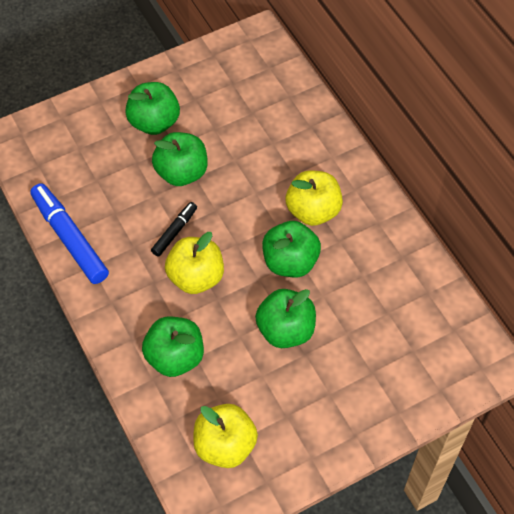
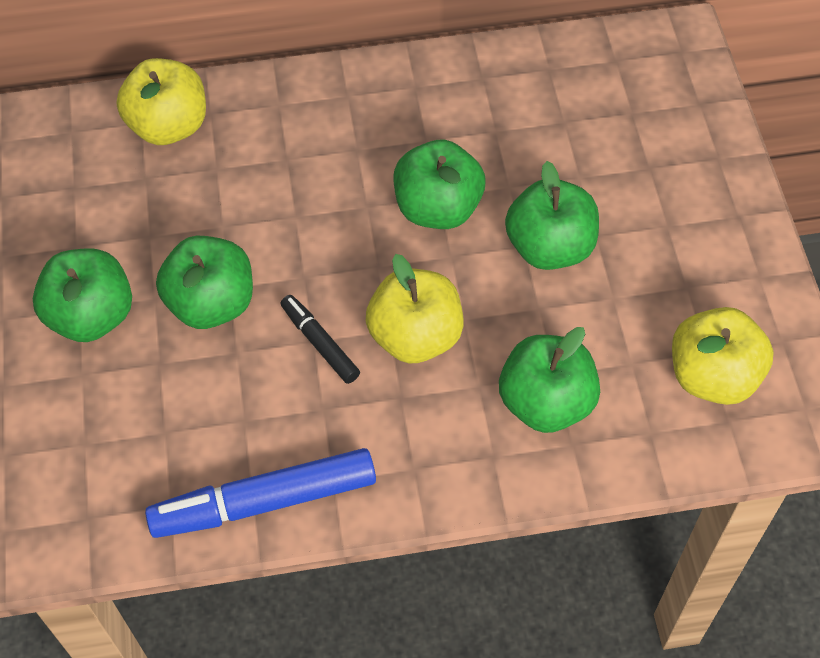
camera: 70 degrees left, 0 degrees up
(313, 211) = (362, 155): yellow apple -> yellow apple (169, 126)

